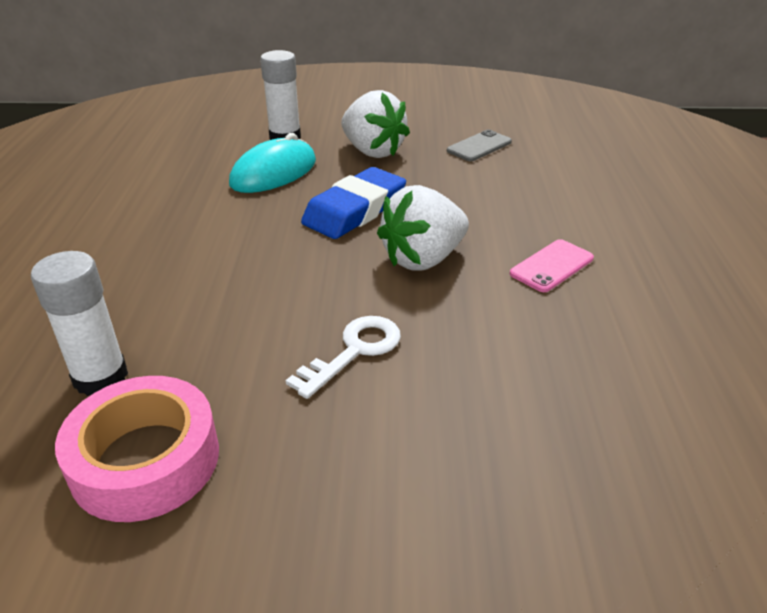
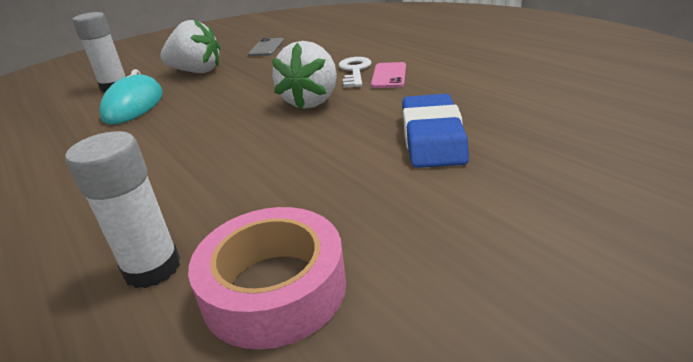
camera: 35 degrees left, 5 degrees down
(354, 351) = (336, 156): white key -> white key (355, 71)
(355, 210) = (228, 99): blue eraser -> blue eraser (432, 137)

